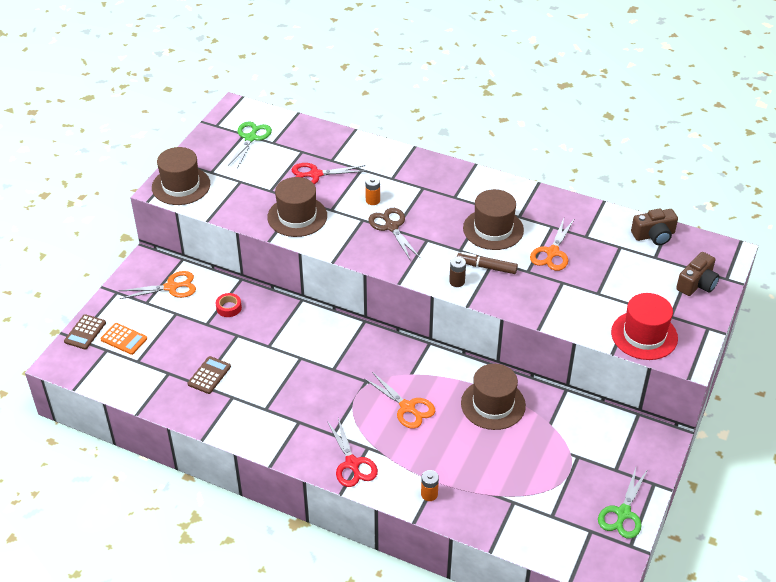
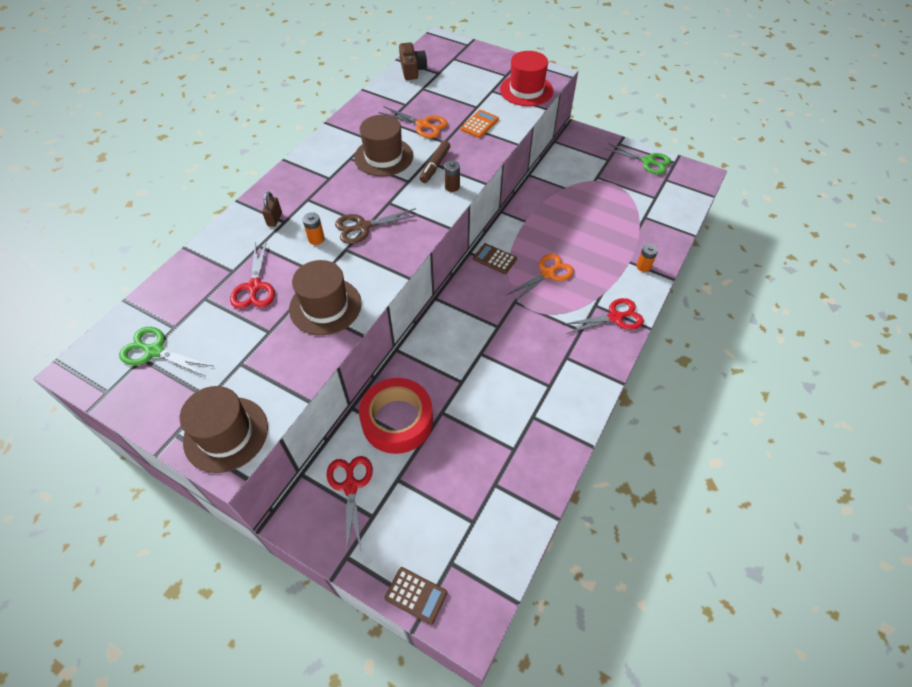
camera: 85 degrees left, 10 degrees up
(124, 339) = (434, 541): orange calculator -> orange calculator (479, 124)
(171, 287) = (350, 486): orange scissors -> red scissors
(209, 375) = (501, 440): brown calculator -> brown calculator (494, 259)
(229, 308) = (397, 420): red tape -> red tape, size x2.40
(394, 172) = (274, 219): none -> brown padlock
(493, 404) = (544, 218): brown hat -> none
(697, 284) = (471, 58): brown camera -> none

